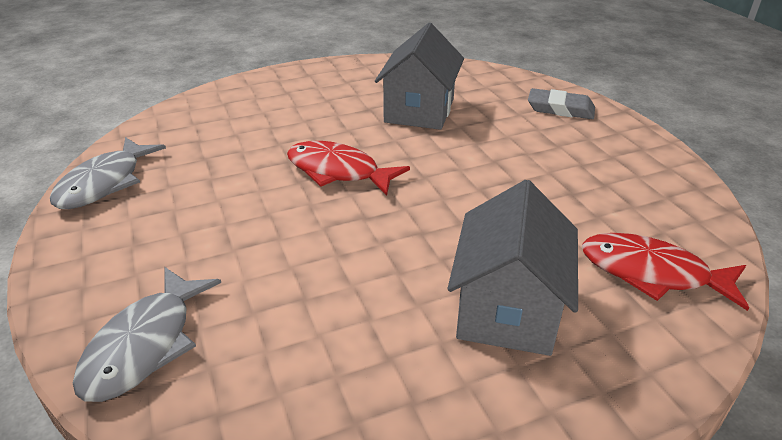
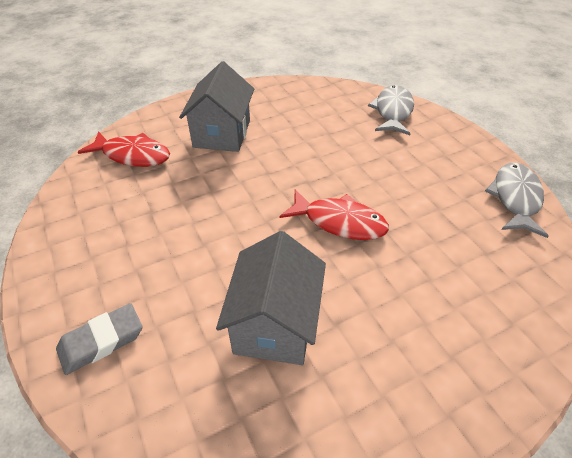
camera: 175 degrees right, 10 degrees up
(560, 109) = (101, 341): grey eraser -> grey eraser turned 45 degrees counterclockwise

